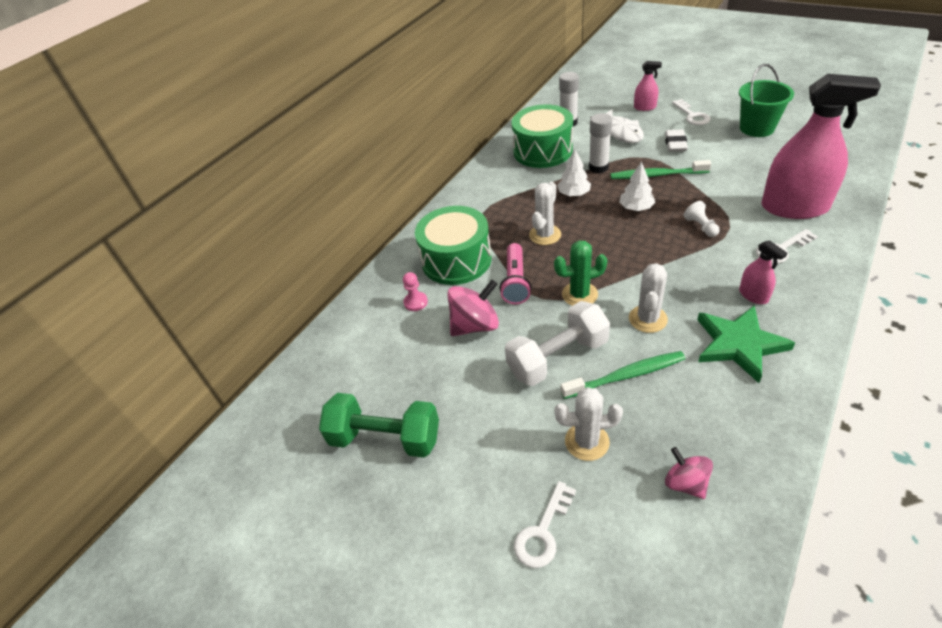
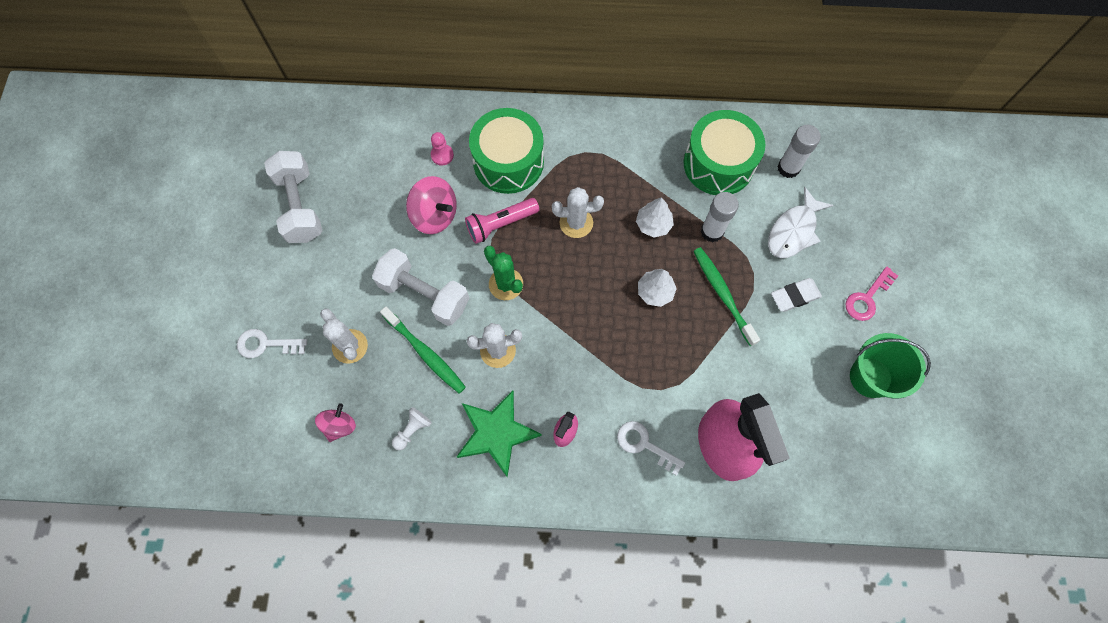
camera: 55 degrees right, 25 degrees up
(385, 438) = (300, 206): green dumbbell -> white dumbbell
(644, 107) = (862, 239): pink spray bottle -> none
(692, 115) = (867, 298): white key -> pink key
(701, 227) = (650, 362): white pawn -> white pawn (412, 430)

